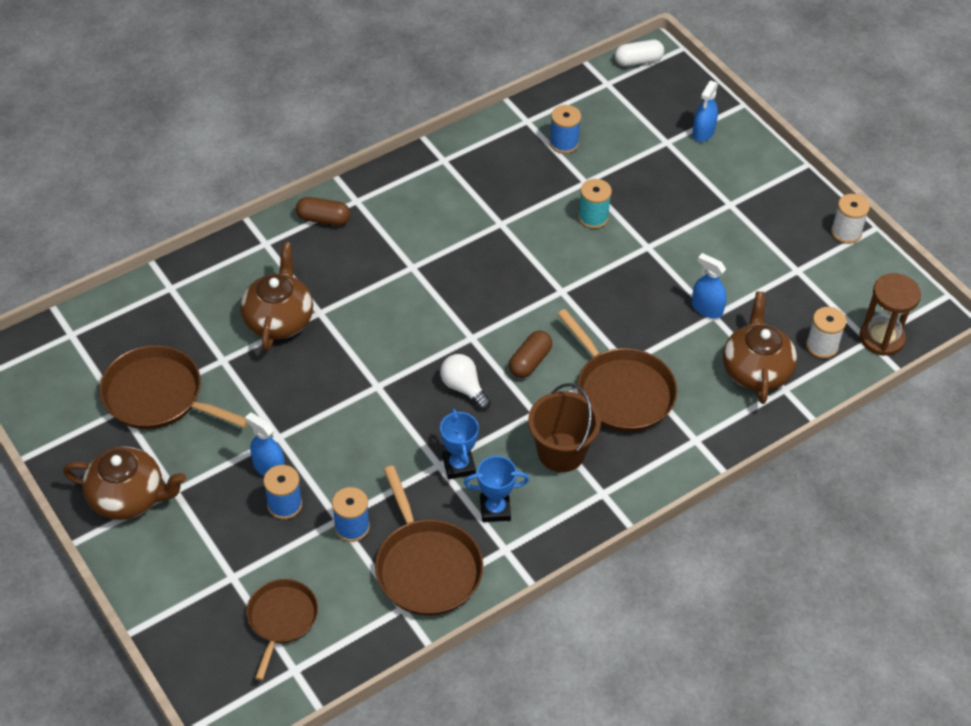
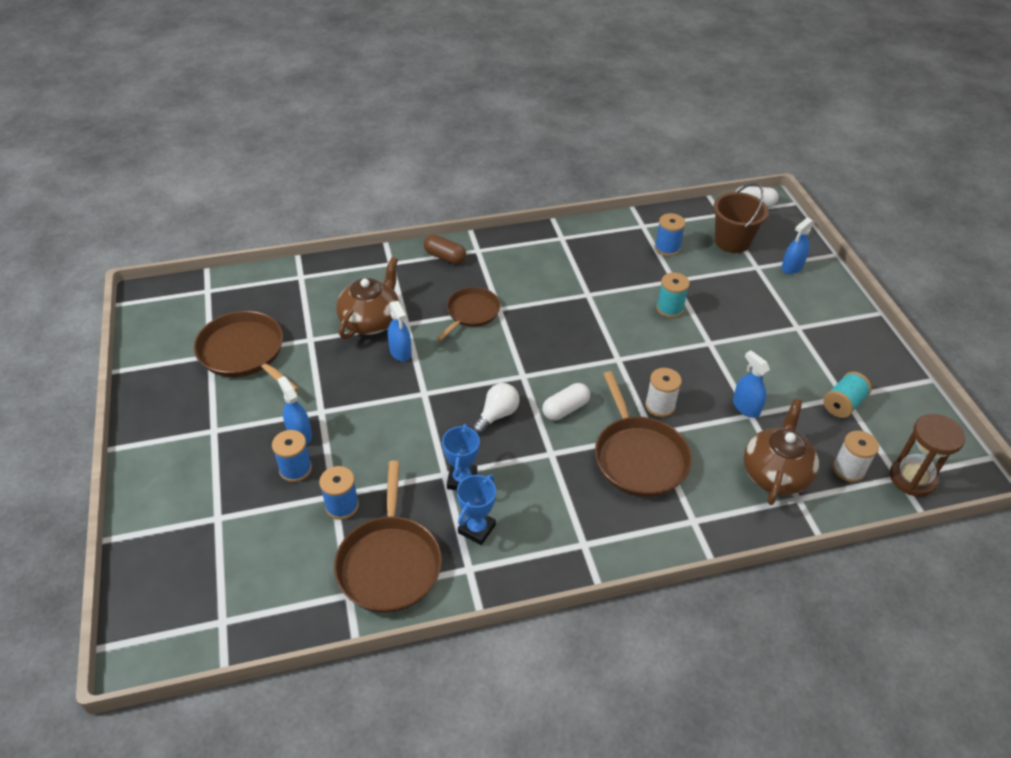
camera: 20 degrees right, 5 degrees down
(128, 497) = (174, 425): brown teapot -> none
(281, 619) = (237, 570): brown pan -> brown pan (471, 313)
(329, 346) = (400, 351): none -> blue spray bottle
(463, 388) = (497, 415): white light bulb -> white light bulb turned 60 degrees clockwise
(495, 509) = (476, 529): blue trophy -> blue trophy turned 75 degrees counterclockwise
(530, 362) = (565, 409): brown capsule -> white capsule
(561, 452) = (560, 495): brown bucket -> brown bucket (732, 241)
(798, 279) = (842, 404): none -> turquoise spool
(846, 232) = (901, 376): white spool -> white spool (660, 405)

